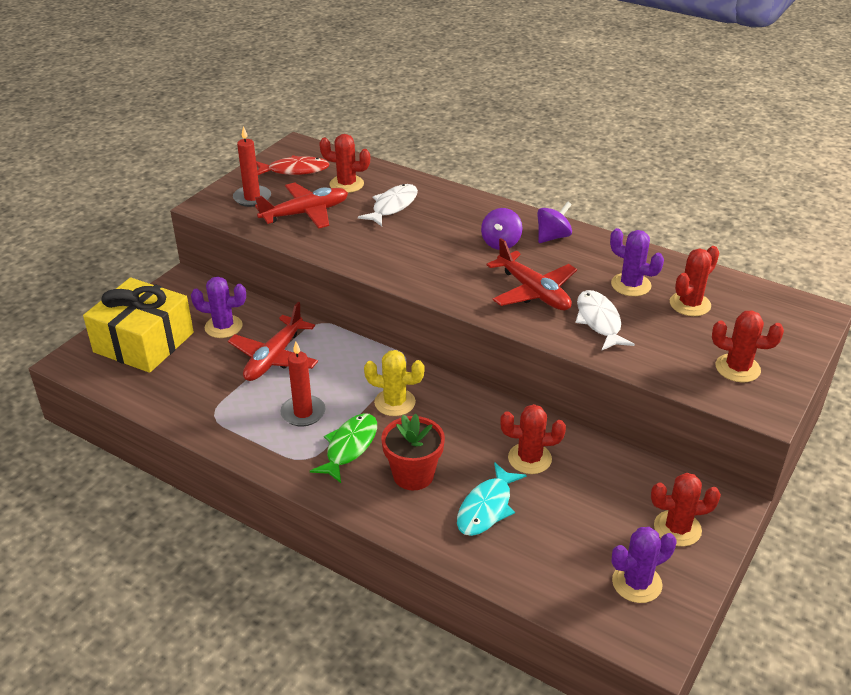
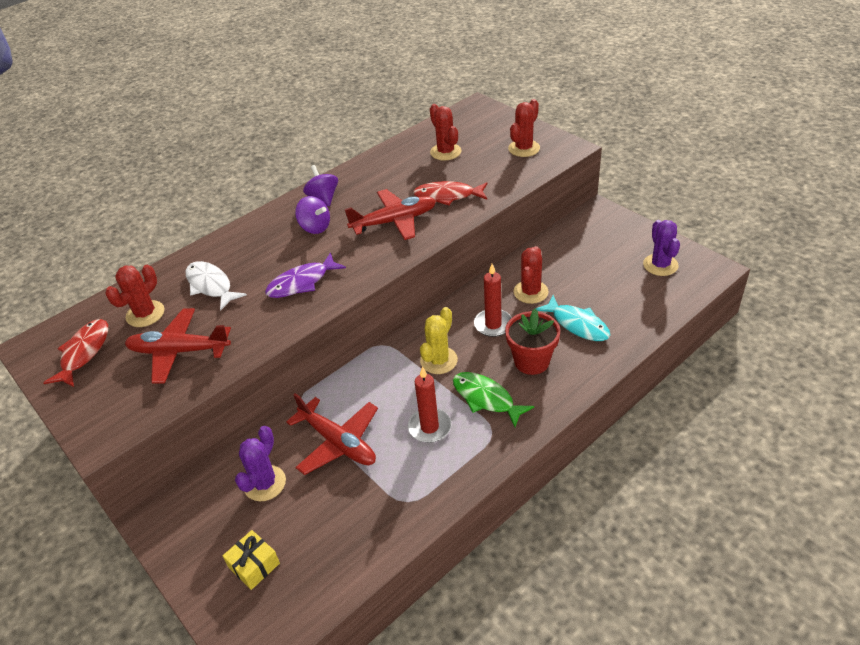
camera: 70 degrees left, 5 degrees up
(144, 342) = (254, 565): yellow gift -> yellow gift, size x0.43
(252, 198) = (115, 394): red candle -> red candle (493, 324)
(305, 213) = (179, 351): red plane -> red plane turned 75 degrees counterclockwise
(413, 255) = (302, 282): none -> purple fish
(599, 321) = (447, 196): white fish -> red fish
(631, 285) = (409, 173): purple cactus -> none
(677, 528) = (615, 237): red cactus -> none

